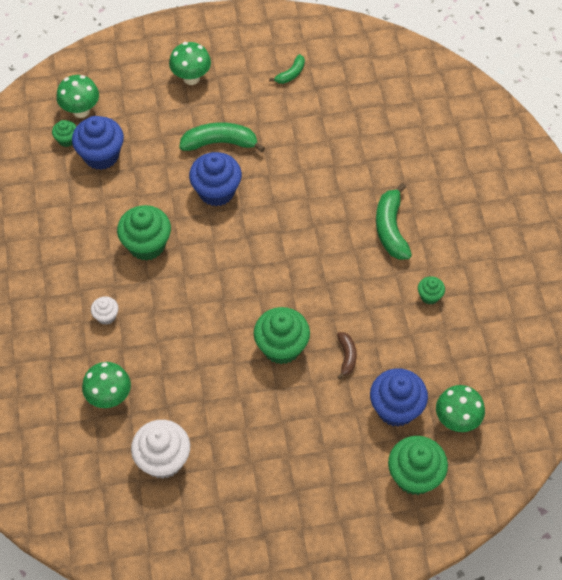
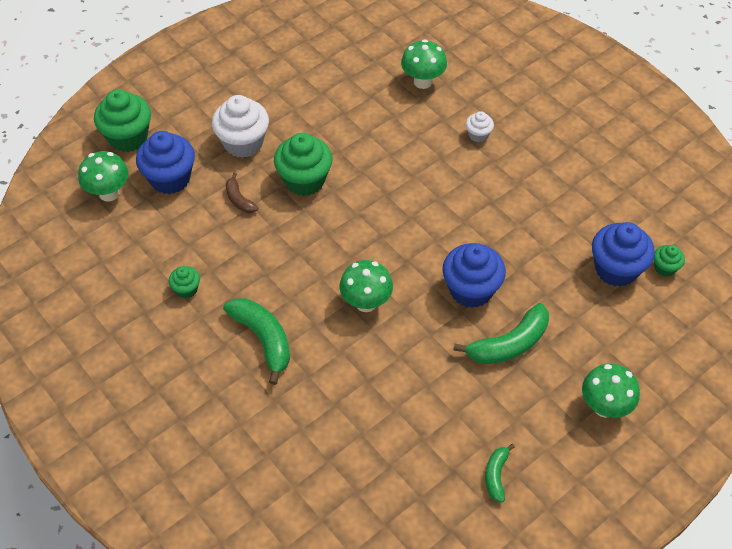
camera: 150 degrees right, 5 degrees down
(81, 111) = (682, 305): green mushroom -> green mushroom (366, 303)
(146, 245) = (495, 207): green cupcake -> none
(163, 460) = (345, 62): white cupcake -> white cupcake (243, 143)

